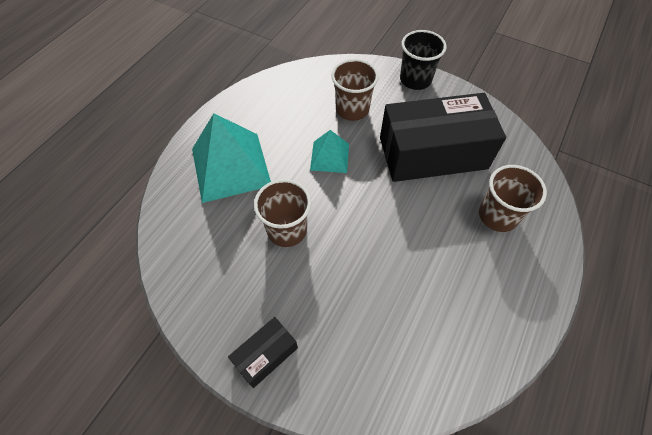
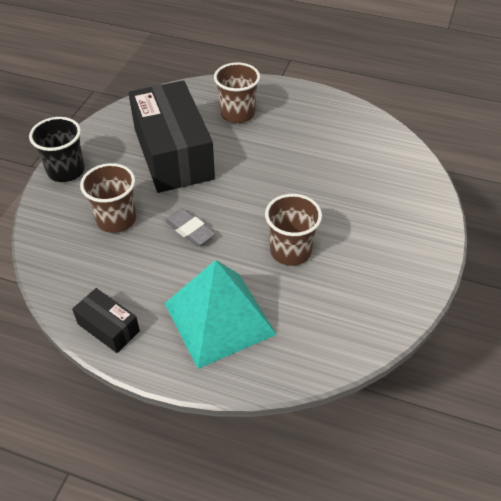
camera: 100 degrees left, 10 degrees down
(265, 355) = (416, 244): black box -> black box (108, 327)
(330, 156) = (190, 230): turquoise pyramid -> grey eraser

